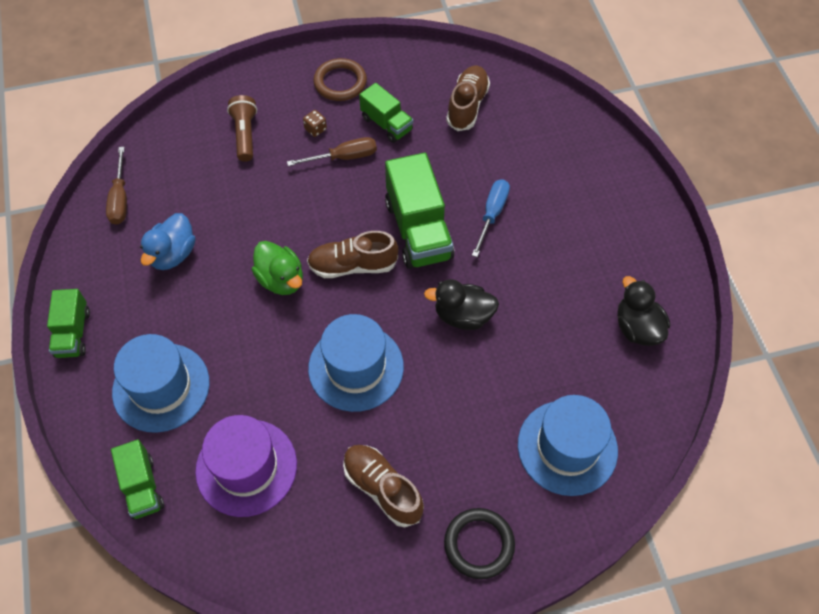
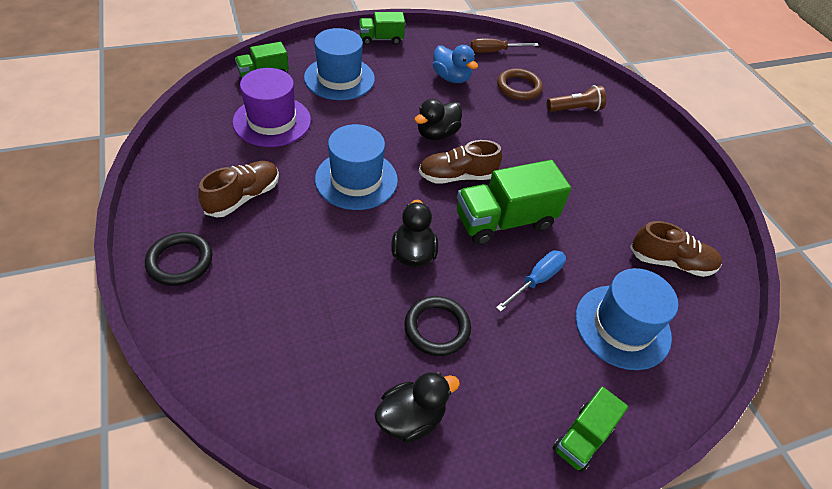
camera: 80 degrees right, 10 degrees down
(173, 254) = (451, 78): blue duck -> blue duck turned 150 degrees counterclockwise
(281, 279) = (437, 134): green duck -> black duck
(315, 129) = (596, 150): brown dice -> none
(340, 82) = (656, 165): brown ring -> brown ring (519, 87)
(343, 157) = (571, 168): brown screwdriver -> none
(353, 265) = (457, 176): brown shoe -> brown shoe turned 90 degrees counterclockwise
(386, 124) = (621, 198): green truck -> green truck (582, 438)
(492, 214) = (536, 280): blue screwdriver -> blue screwdriver turned 60 degrees counterclockwise
(548, 301) = (437, 328): none -> black ring
(567, 447) = (266, 337): blue hat -> blue hat (622, 326)

